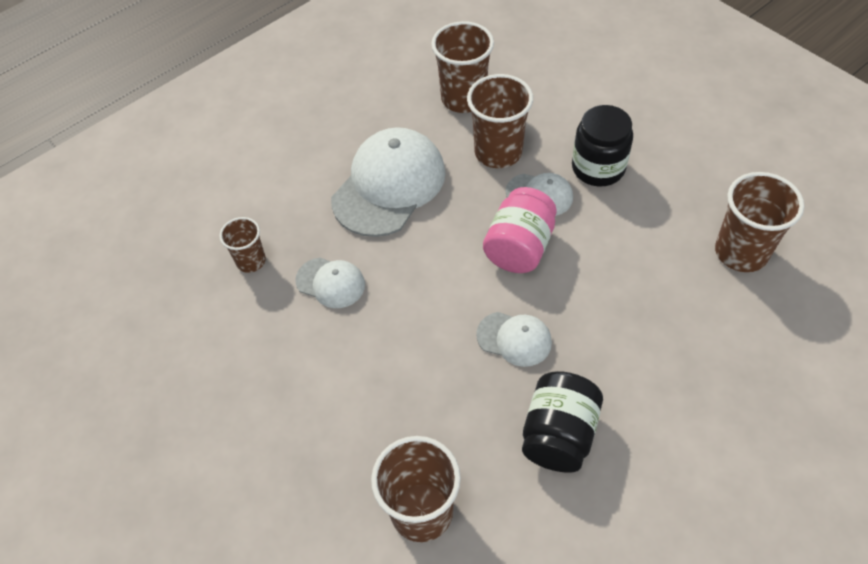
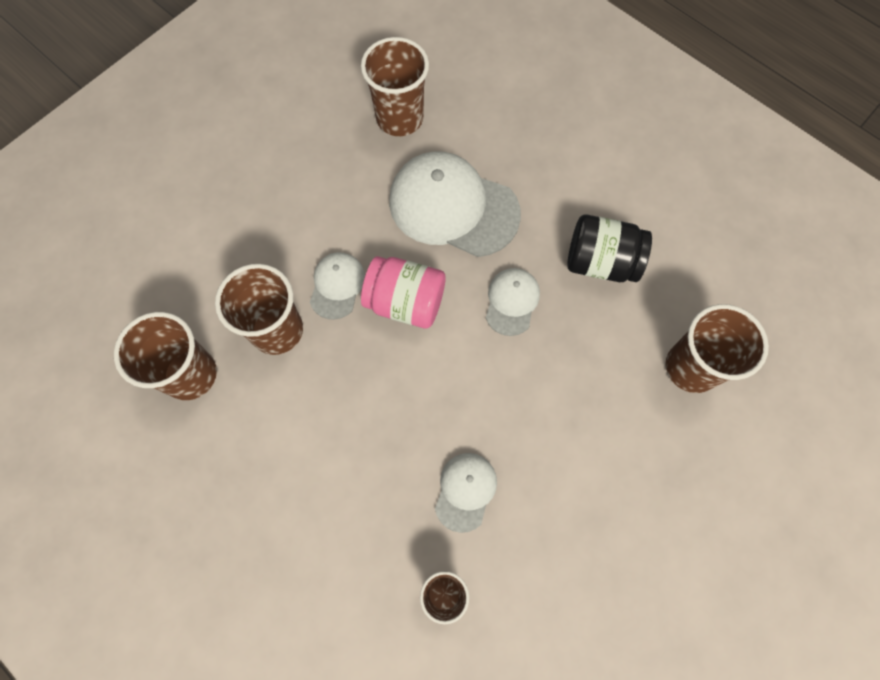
camera: 100 degrees left, 15 degrees up
(389, 185) = (326, 446): white cap -> white cap (453, 207)
(598, 168) = (300, 231): black jar -> none

